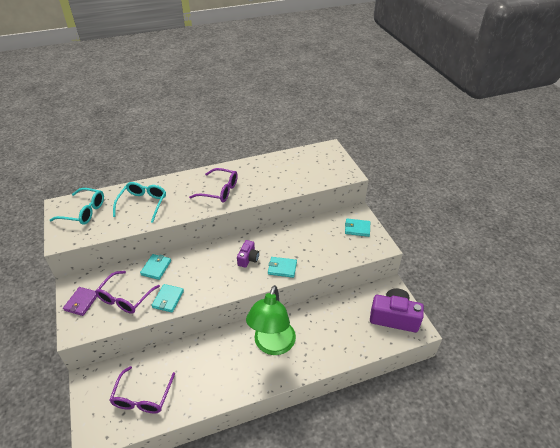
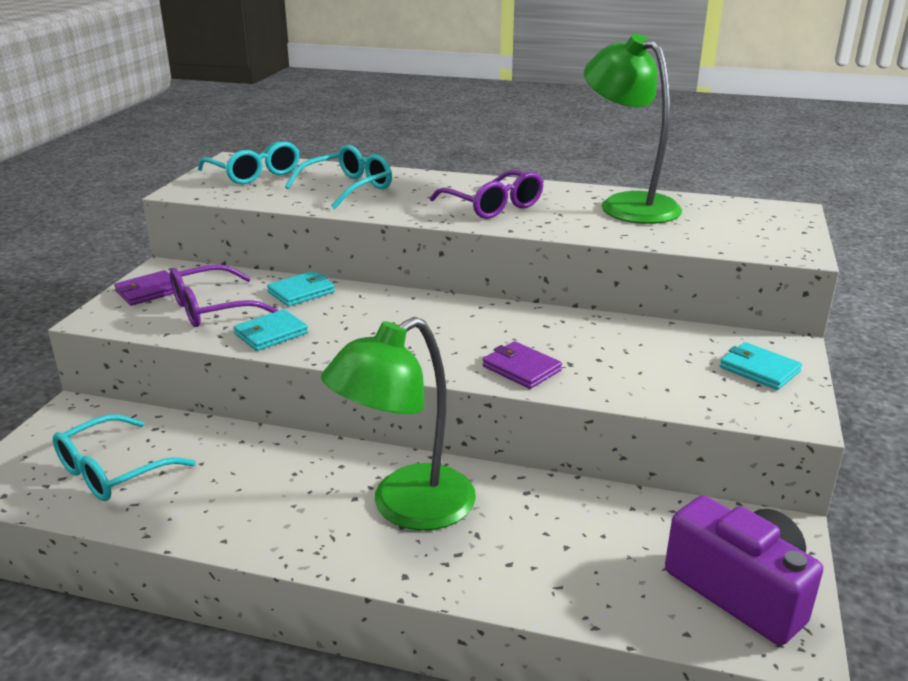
camera: 35 degrees right, 15 degrees down
(142, 397) = (112, 471): purple glasses -> turquoise glasses
(248, 259) = (470, 334): purple camera -> none
(271, 167) = (627, 204): none -> green lamp
(282, 268) = (521, 368): turquoise wallet -> purple wallet

